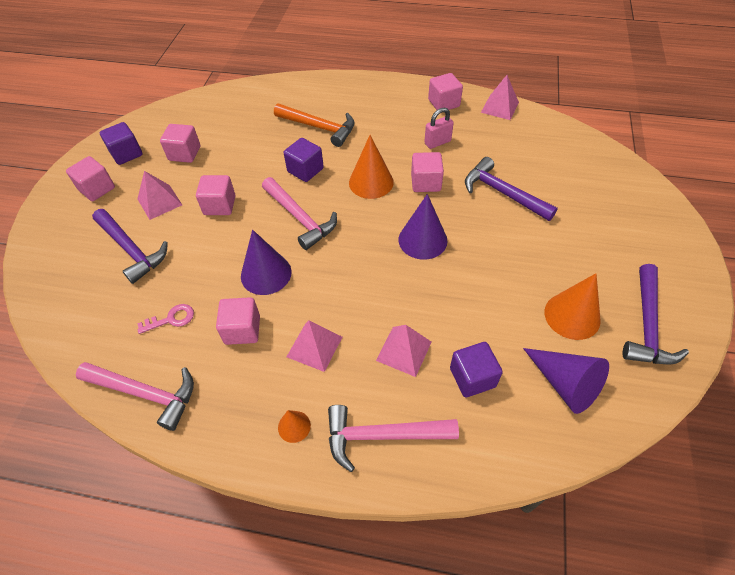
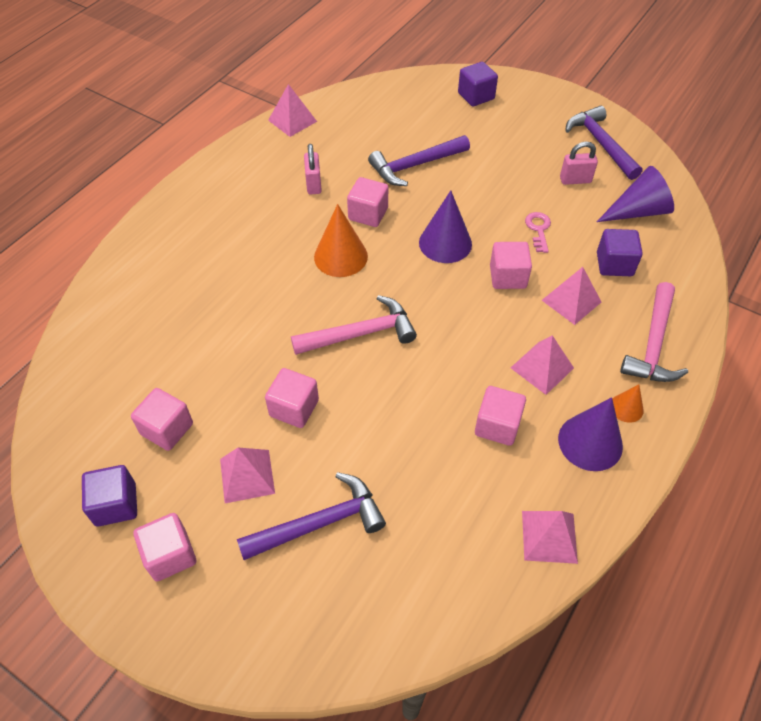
camera: 70 degrees left, 0 degrees up
(146, 393) = (549, 536): pink hammer -> pink pyramid
(171, 319) = (454, 494): pink key -> pink key (538, 229)
(266, 274) = (428, 386): purple cone -> purple cone (590, 442)
(305, 170) = (284, 308): purple cube -> purple cube (476, 96)
(319, 127) = (217, 274): orange hammer -> none
(444, 103) = (254, 158): pink cube -> pink cube (507, 277)
(572, 316) = (575, 180): orange cone -> pink padlock
(647, 325) = (600, 143): purple hammer -> purple hammer turned 150 degrees counterclockwise

